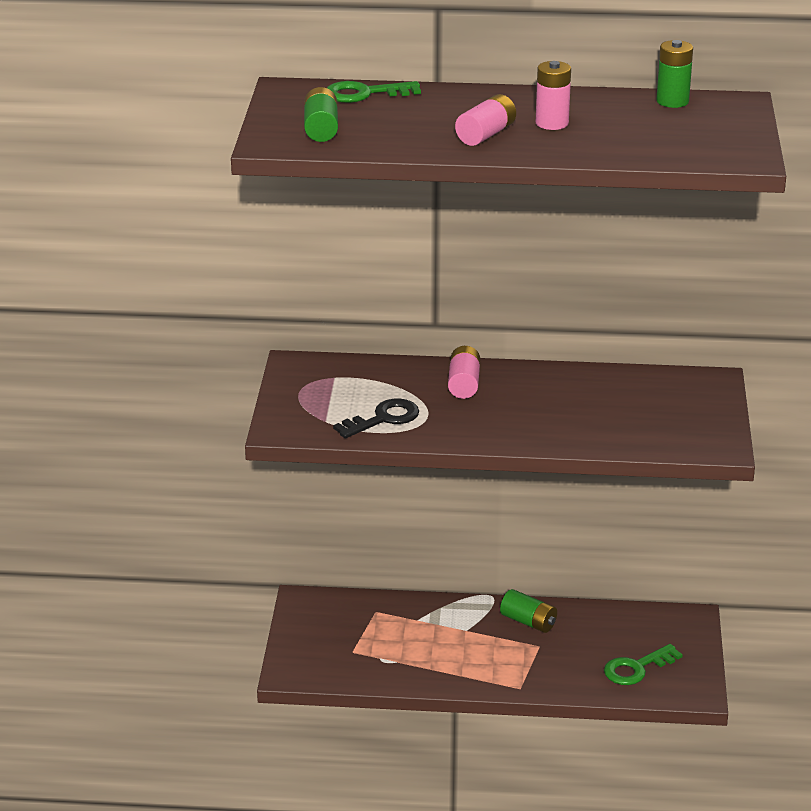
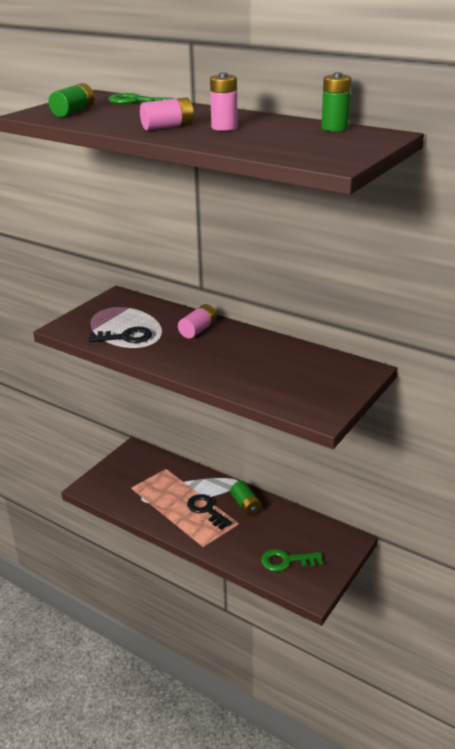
camera: 30 degrees right, 0 degrees up
(483, 644) = (206, 510): none -> black key

